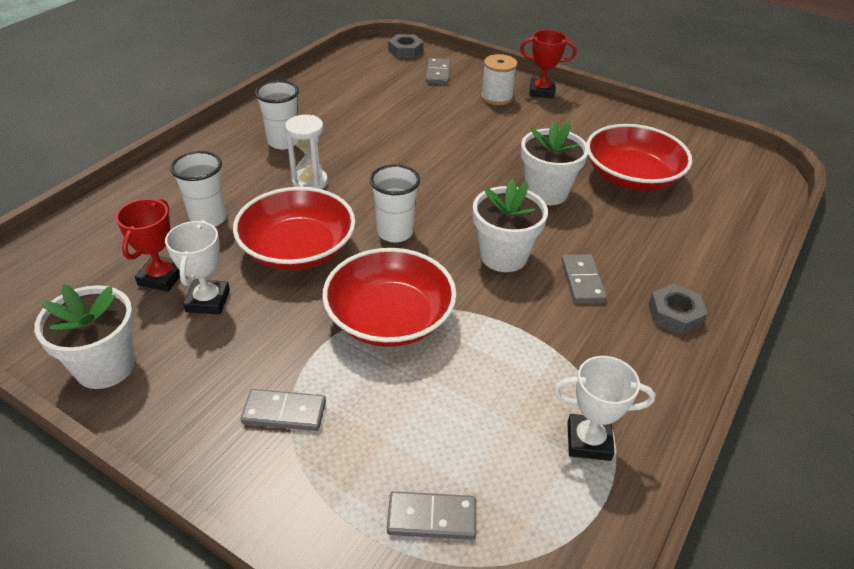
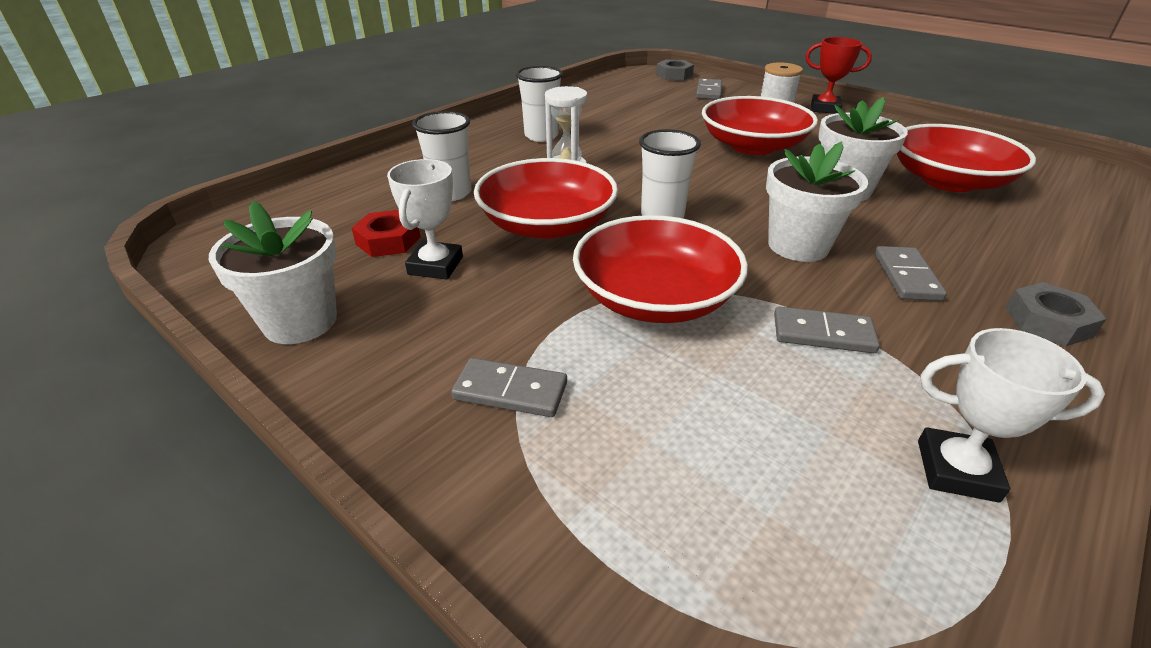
camera: 10 degrees right, 5 degrees down
(161, 277) = (388, 240): red trophy -> red nut
(431, 518) = (718, 557): grey domino -> grey domino (823, 334)
(474, 144) = (752, 146): none -> red bowl

